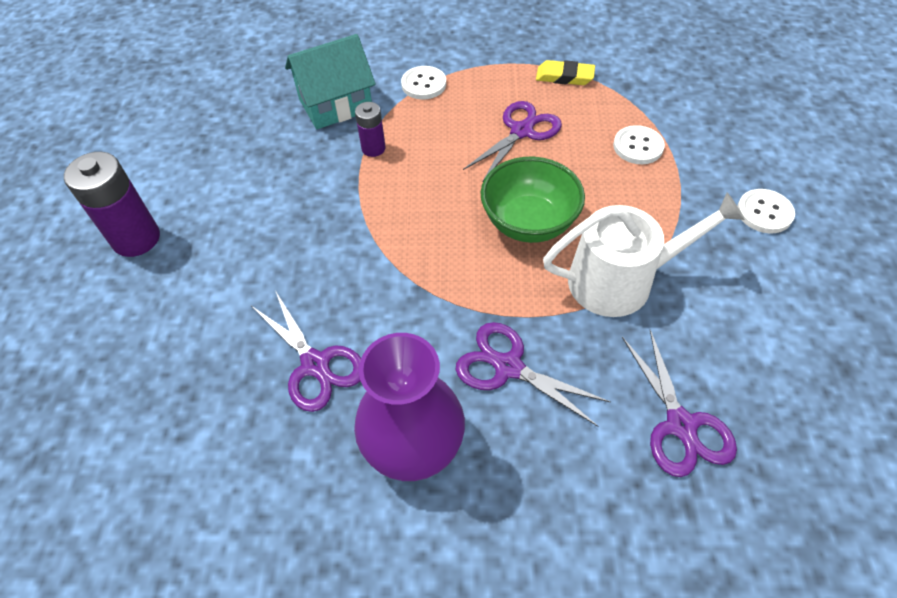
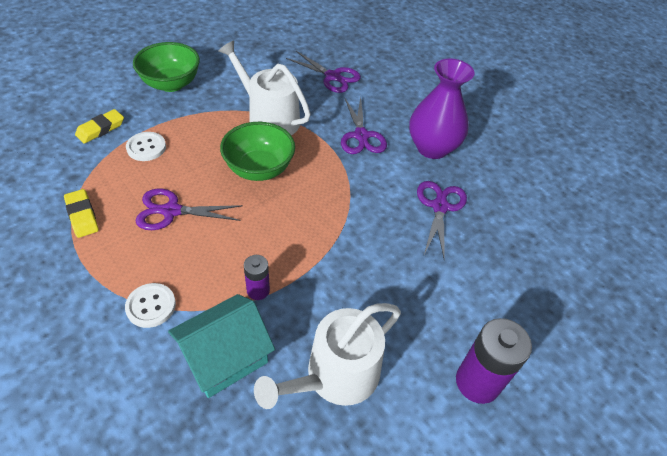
camera: 135 degrees left, 5 degrees down
(250, 155) = (335, 376): none -> white watering can
(335, 104) = (225, 357): turquoise house -> turquoise house turned 60 degrees counterclockwise
(681, 425) = (333, 77): purple scissors -> purple scissors turned 90 degrees clockwise
(697, 123) = (100, 129): none -> yellow eraser
(764, 212) = (171, 84): white button -> green bowl

